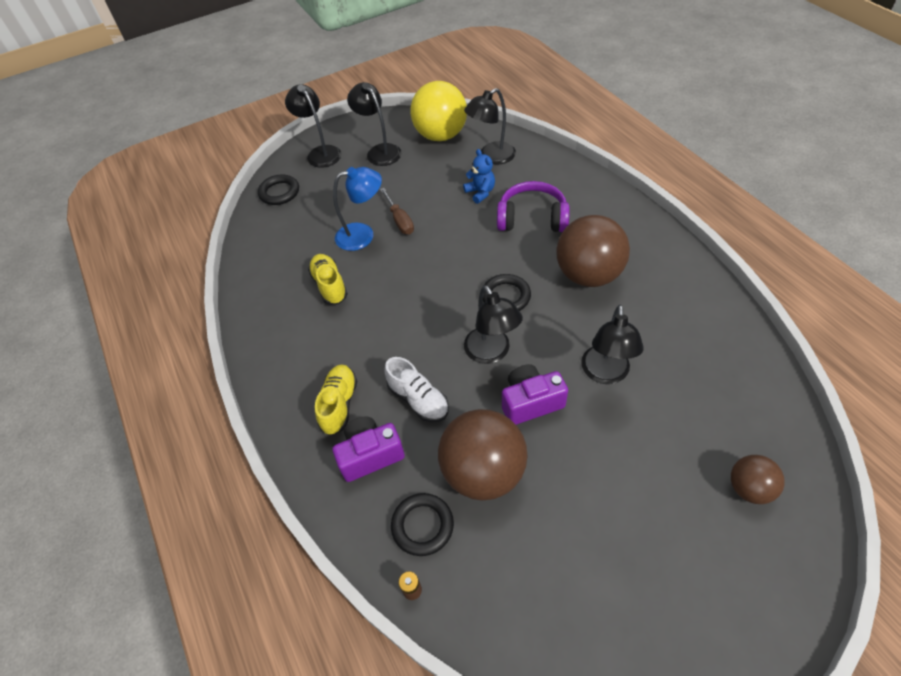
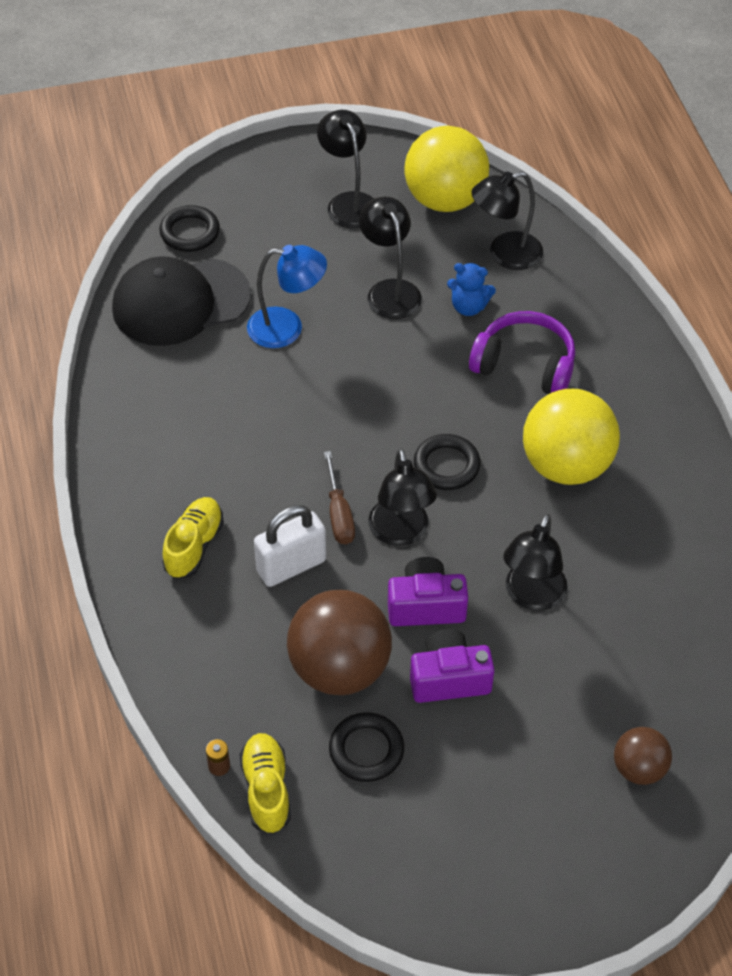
camera: 10 degrees right, 0 degrees up
(284, 236) = (180, 302): none -> black cap
(320, 153) = (263, 182): black lamp -> black lamp (390, 290)
(330, 285) = (223, 389): yellow shoe -> yellow shoe (266, 789)
(370, 455) = (214, 614): purple camera -> purple camera (449, 678)
(400, 220) = (343, 319): brown screwdriver -> brown screwdriver (339, 514)
(418, 399) = (291, 566): white shoe -> white padlock
(422, 526) = (251, 706): black ring -> black ring (366, 750)
(480, 192) = (468, 307): blue teddy bear -> blue teddy bear turned 120 degrees clockwise
(588, 275) = (566, 465): brown ball -> yellow ball

